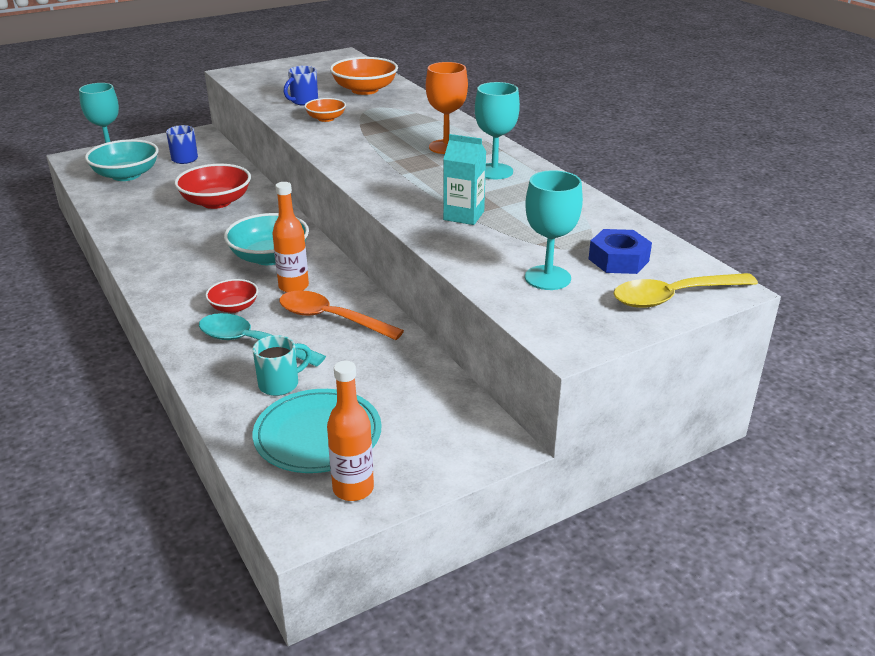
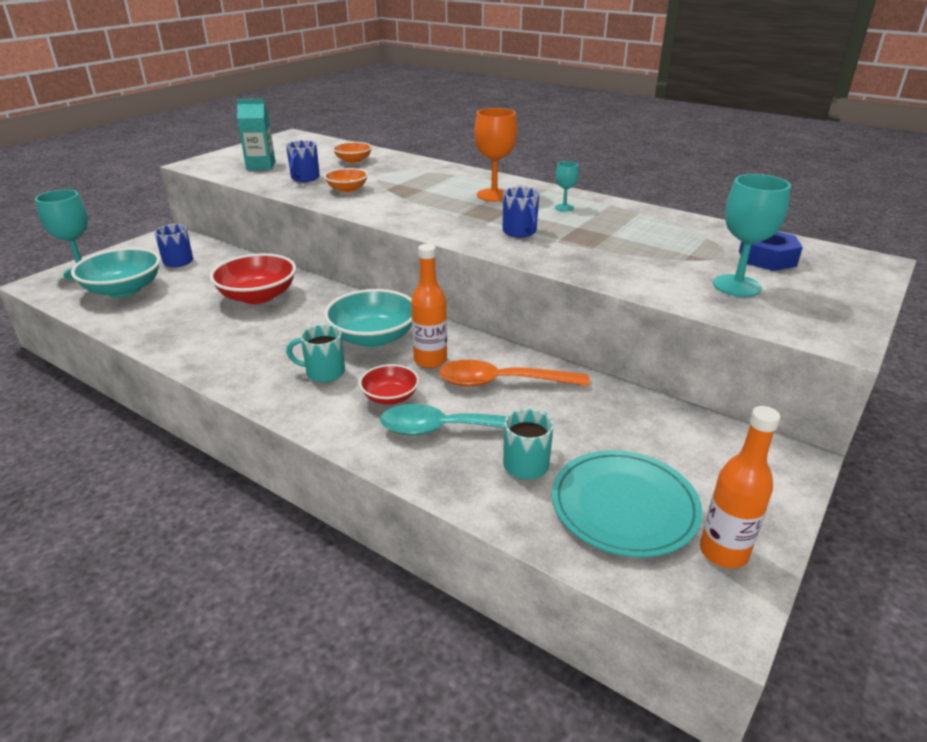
camera: 25 degrees left, 0 degrees up
(205, 275) = (323, 372): none -> turquoise mug
(365, 90) = (353, 160): orange bowl -> orange bowl, size x0.57
(422, 187) = (520, 232): none -> blue mug
(463, 215) = (591, 249): turquoise carton -> turquoise carton (261, 166)
(494, 171) = (564, 207): turquoise goblet -> turquoise goblet, size x0.52
(674, 297) = (851, 278): yellow spoon -> none

